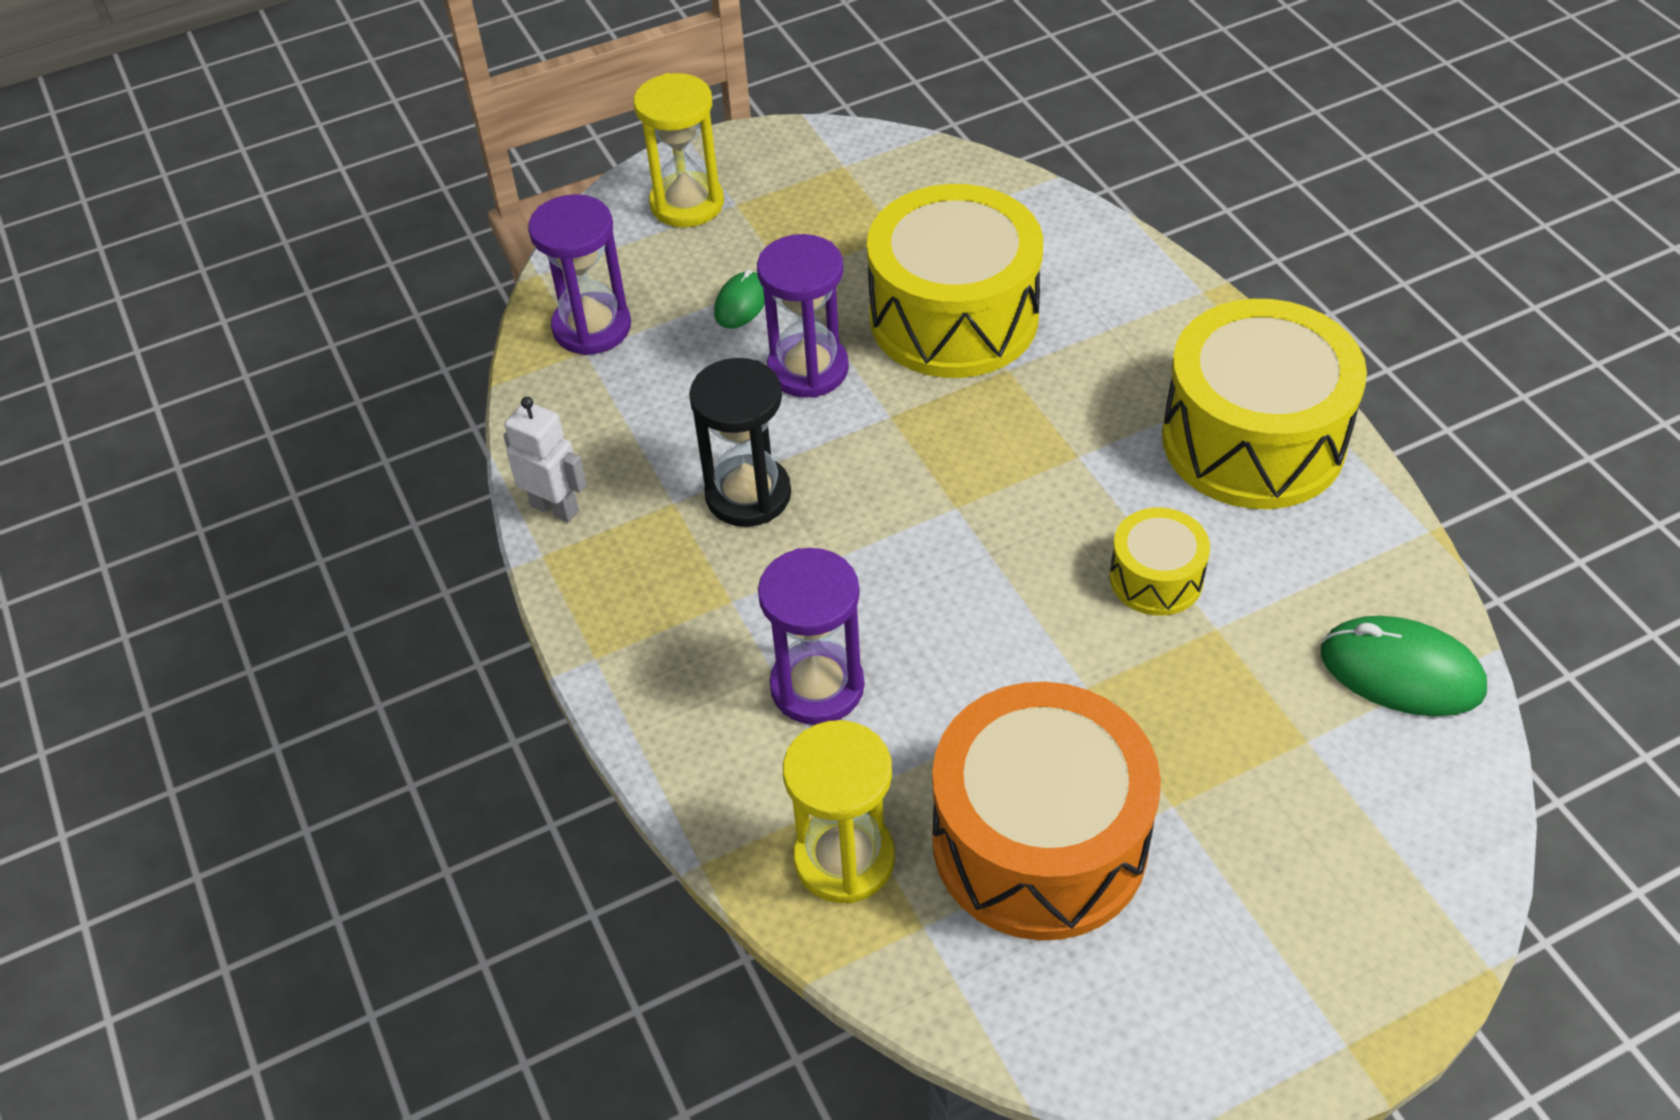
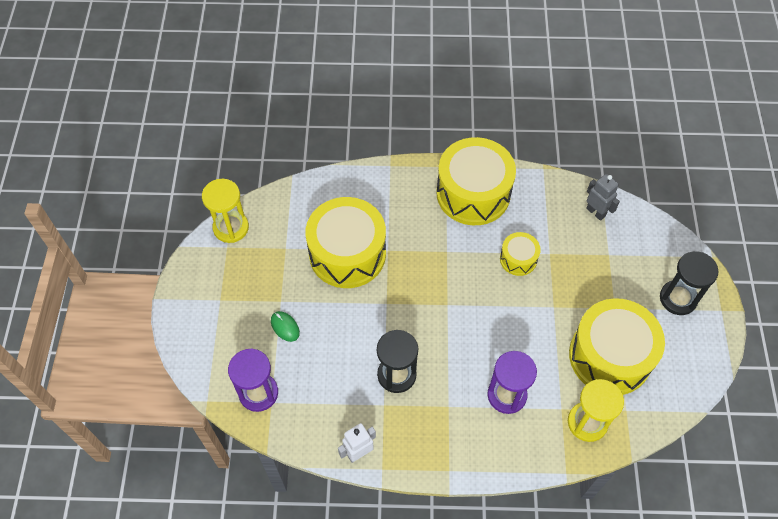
camera: 65 degrees left, 10 degrees up
(687, 204) = (205, 319): yellow hourglass -> yellow hourglass (231, 228)
(808, 369) = (341, 320): purple hourglass -> none
(1039, 842) = (610, 356): orange drum -> yellow drum
(1302, 931) = (678, 298): none -> black hourglass
(1401, 672) = (596, 212): green mouse -> grey robot

